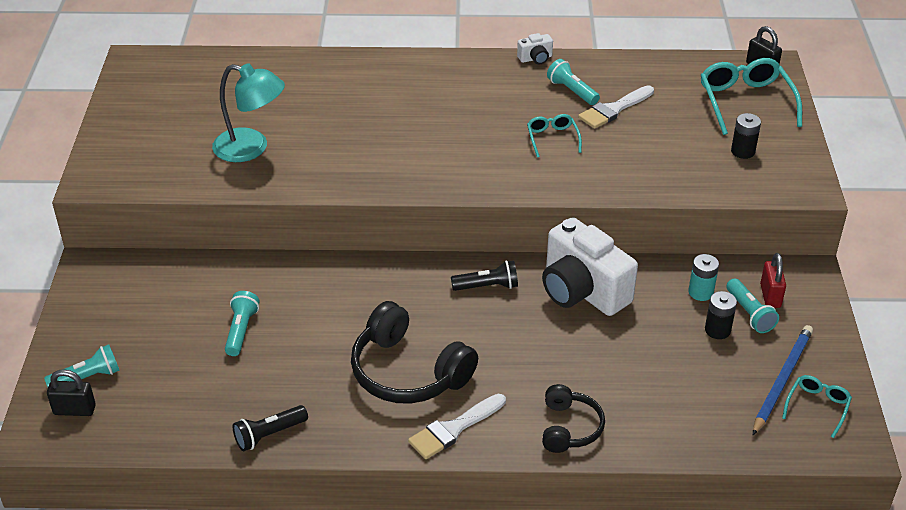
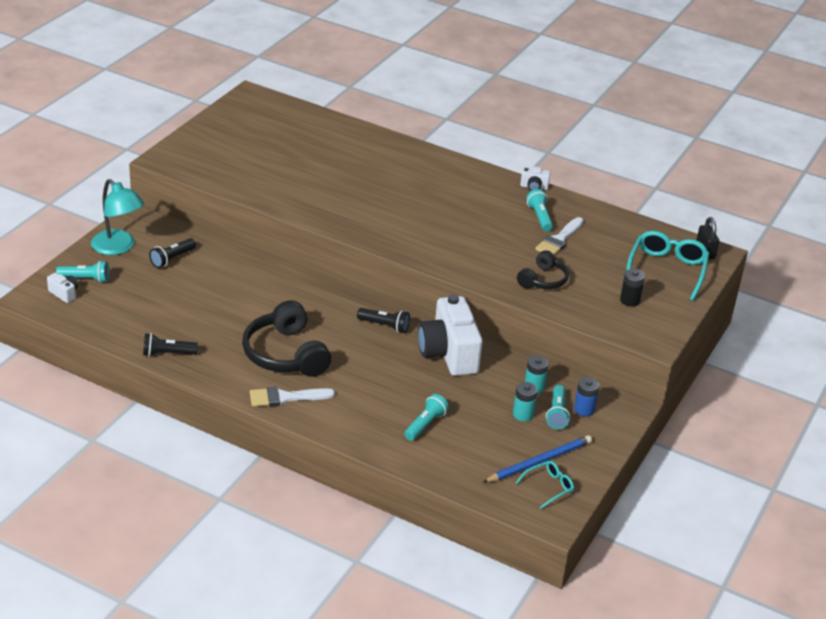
camera: 25 degrees right, 5 degrees down
(74, 410) = (64, 294): black padlock -> white camera
(176, 304) = (172, 259): none -> black flashlight
(241, 330) = (200, 289): turquoise flashlight -> turquoise flashlight (425, 424)
(251, 148) = (280, 175): turquoise lamp -> turquoise lamp (118, 247)
(552, 139) = (494, 242): turquoise glasses -> none
(569, 428) = (362, 428): black headphones -> black headphones (543, 280)
(614, 109) = (559, 240): white brush -> white brush turned 45 degrees counterclockwise
(717, 330) = (523, 414): black battery -> turquoise battery
(770, 296) = (584, 409): red padlock -> blue battery

